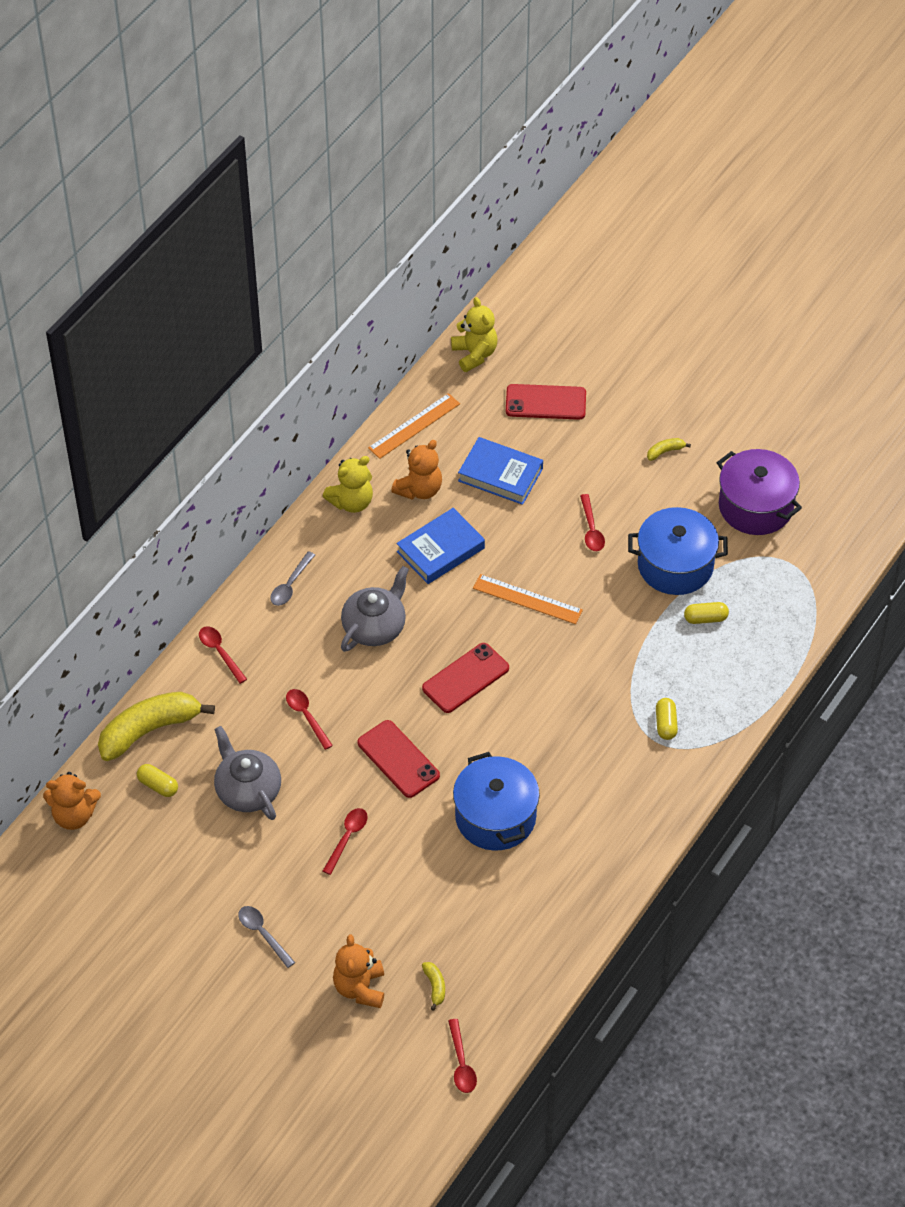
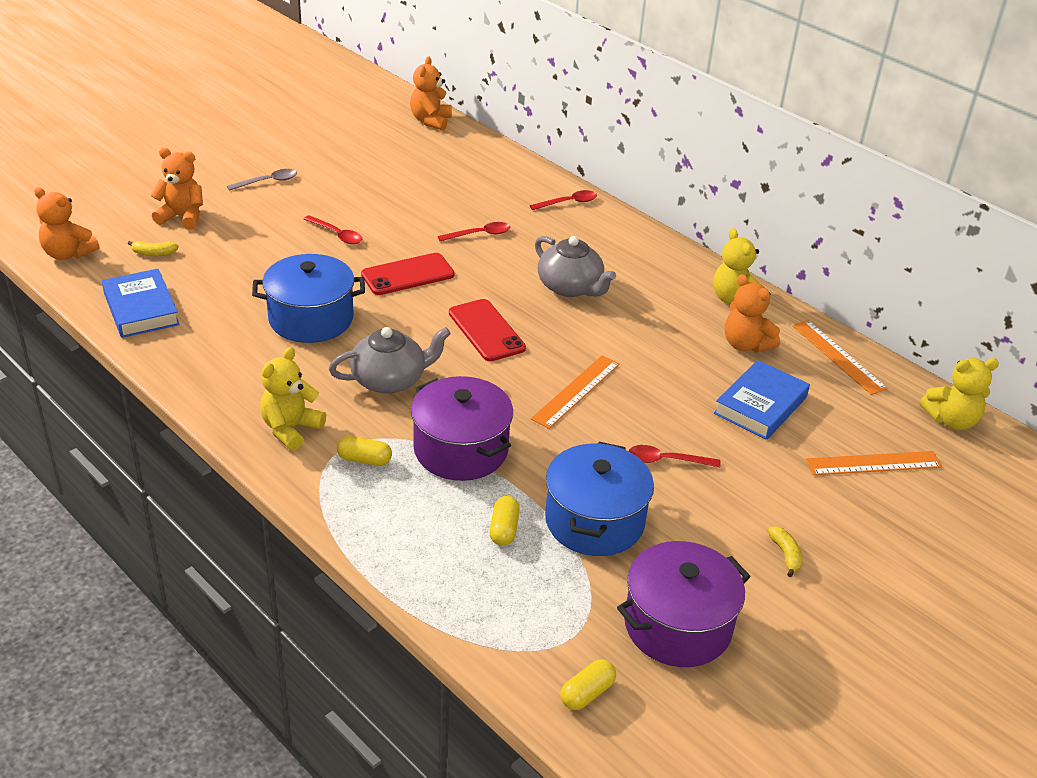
camera: 100 degrees right, 15 degrees down
(149, 730) = (498, 161): yellow banana -> none
(158, 785) = (440, 157): yellow capsule -> yellow capsule (587, 693)
(247, 790) = (414, 195): grey teapot -> grey teapot (390, 380)
(290, 585) = (636, 249): grey spoon -> none
(440, 550) = (659, 344): blue book -> blue book (141, 309)
(461, 1063) = (68, 254): red spoon -> orange teddy bear
(545, 402) = (873, 463): red phone -> orange ruler
(629, 663) = (461, 449): none -> purple pot
(649, 785) = (291, 429): none -> yellow teddy bear

